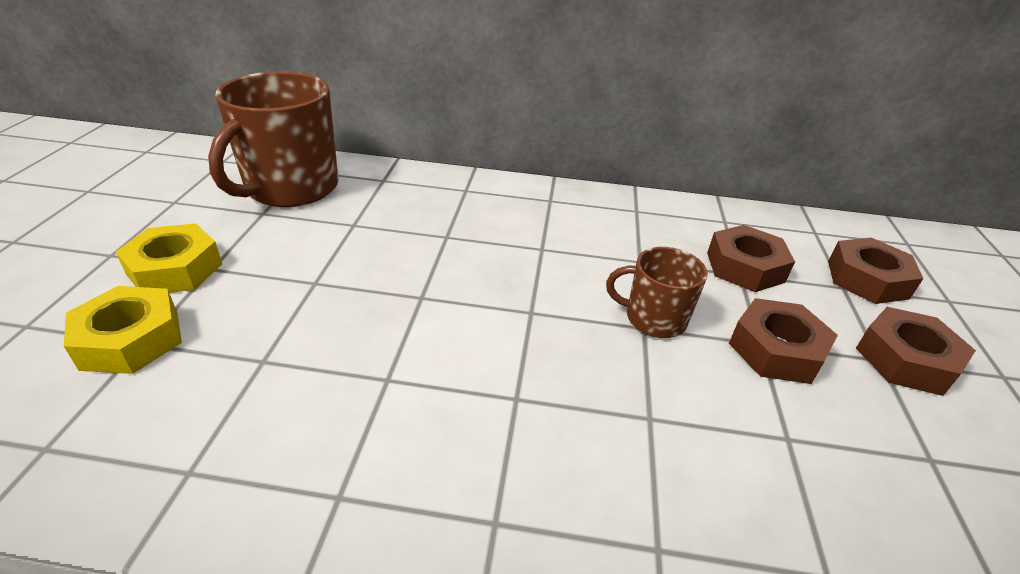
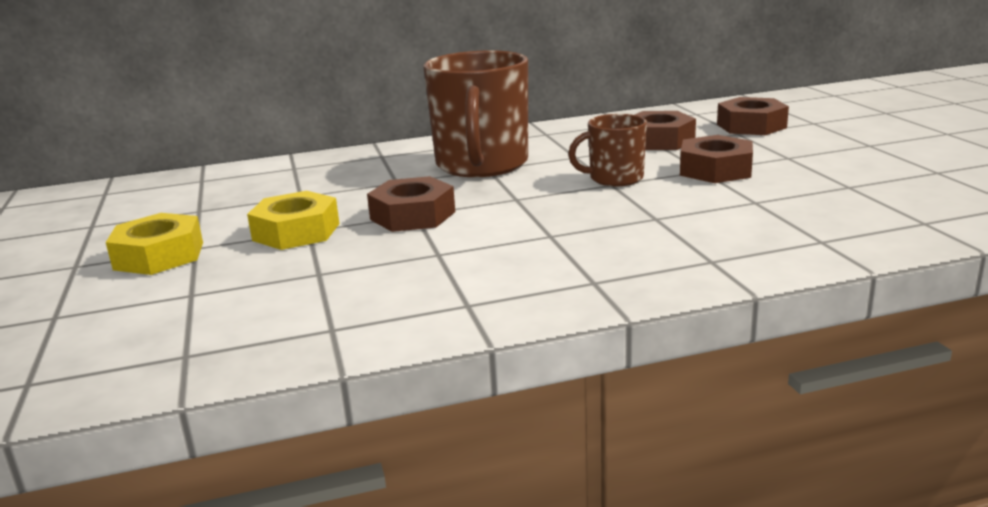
camera: 20 degrees left, 15 degrees down
(131, 339) = (177, 295): yellow nut -> yellow nut (296, 232)
(291, 188) = (206, 191): brown mug -> brown mug (482, 165)
(906, 359) = (804, 153): brown nut -> brown nut (412, 215)

